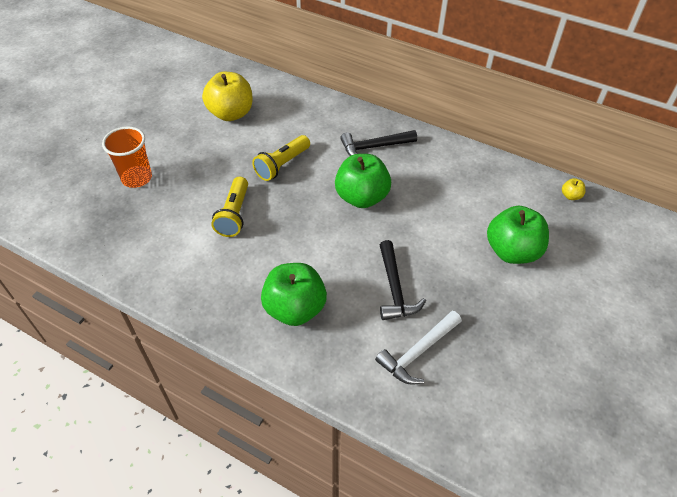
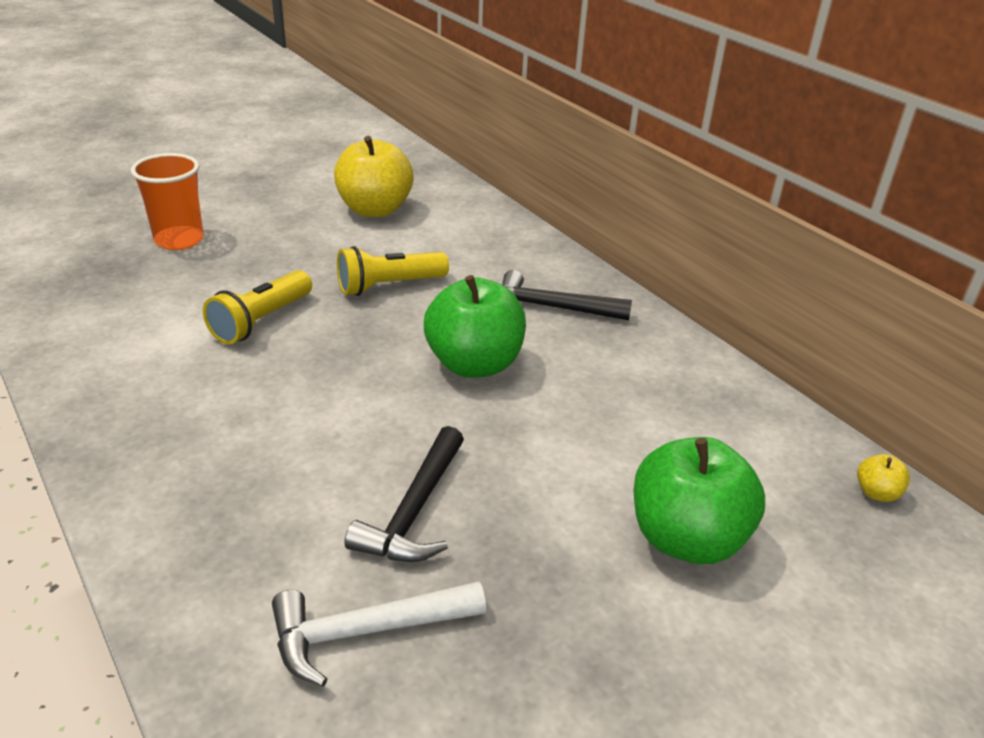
camera: 25 degrees right, 15 degrees down
(295, 308) = (225, 474): green apple -> none

